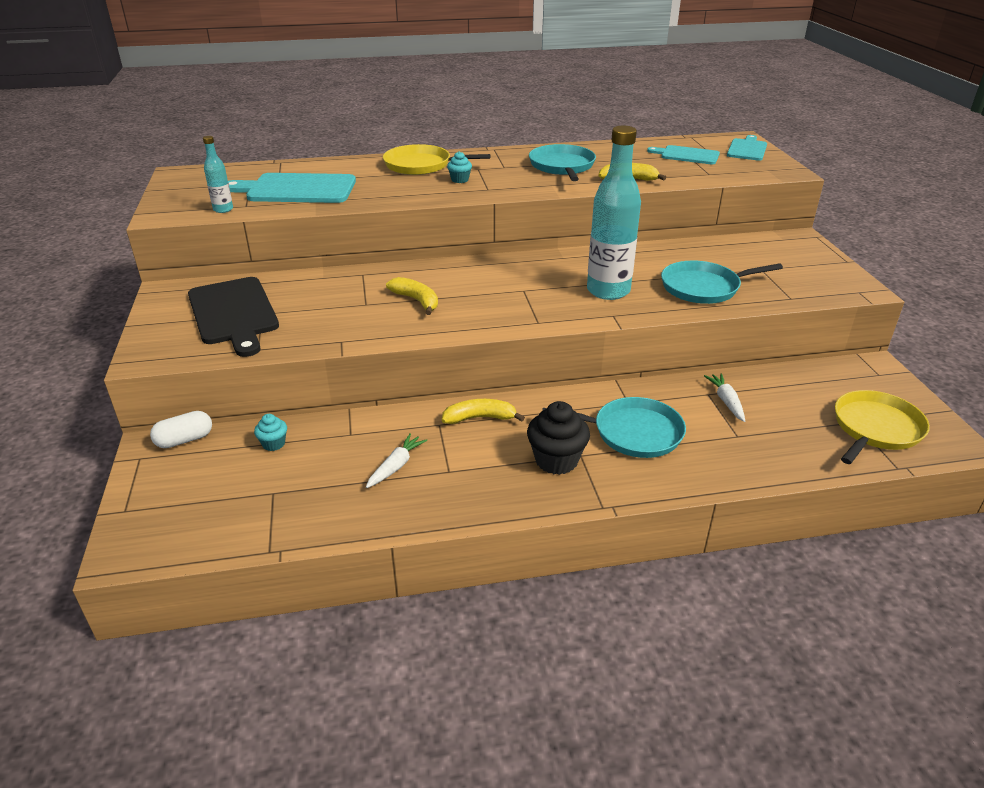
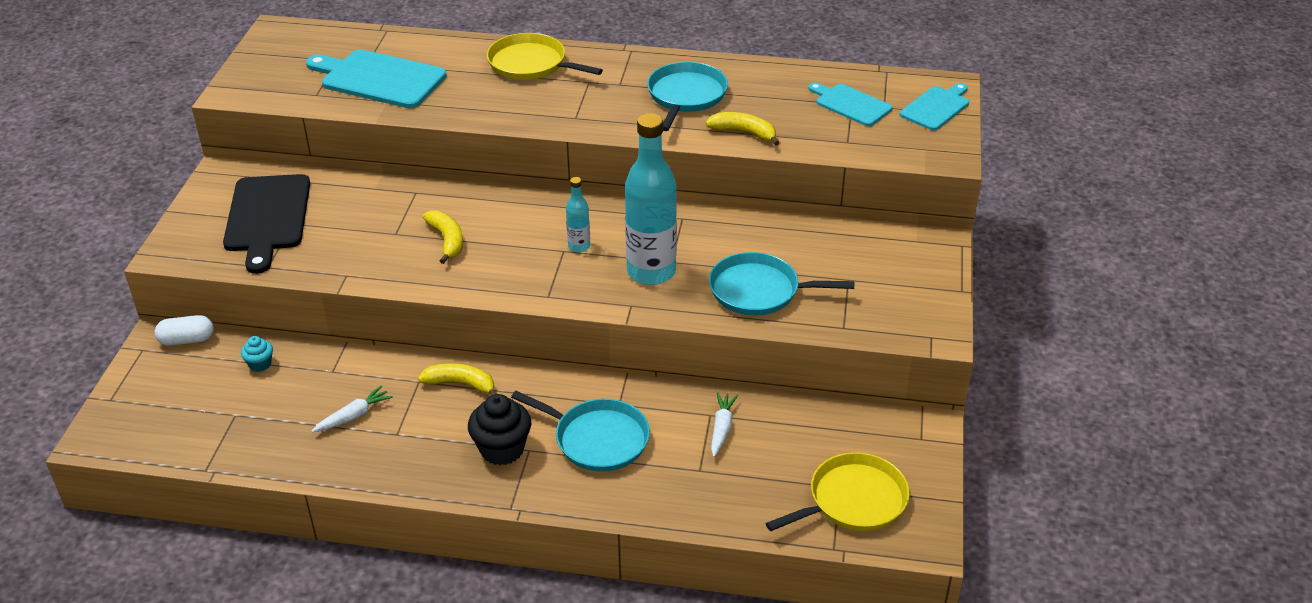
camera: 20 degrees right, 5 degrees up
(223, 209) = (292, 96): turquoise bottle -> turquoise bottle (579, 246)
(459, 180) = (556, 96): turquoise cupcake -> none

